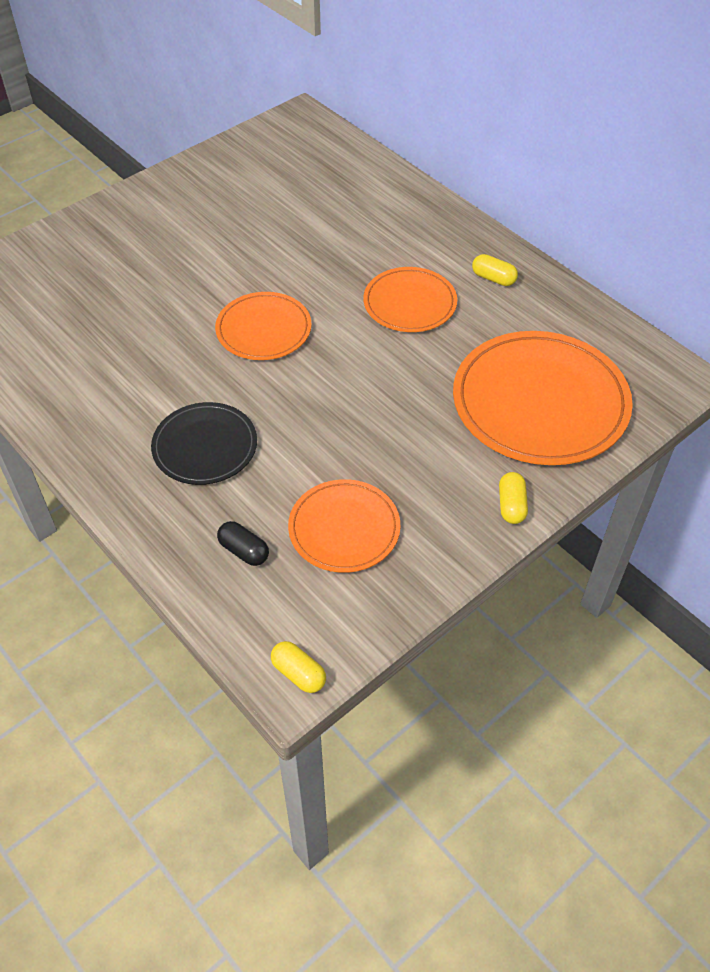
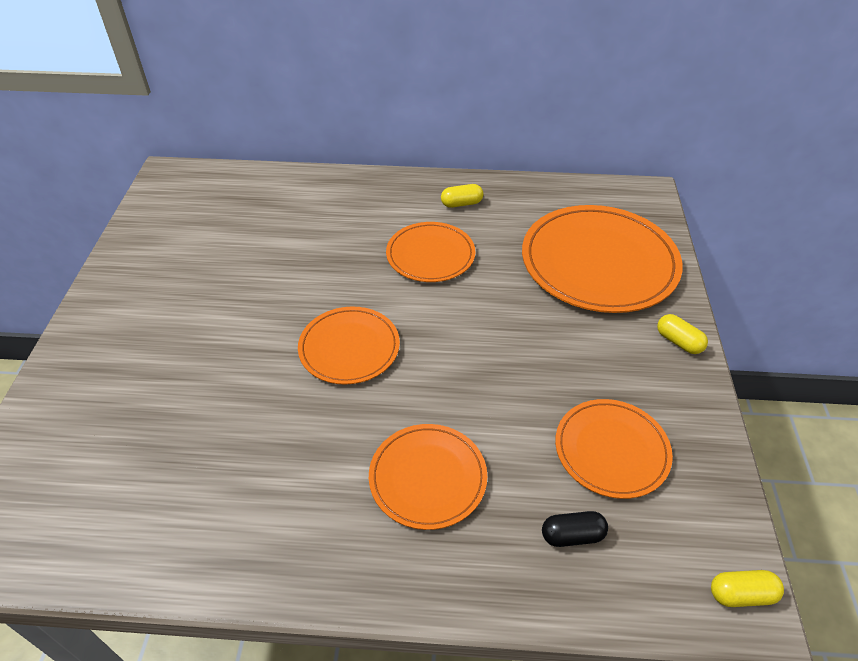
camera: 45 degrees left, 5 degrees down
(205, 446) = (428, 477): black plate -> orange plate

